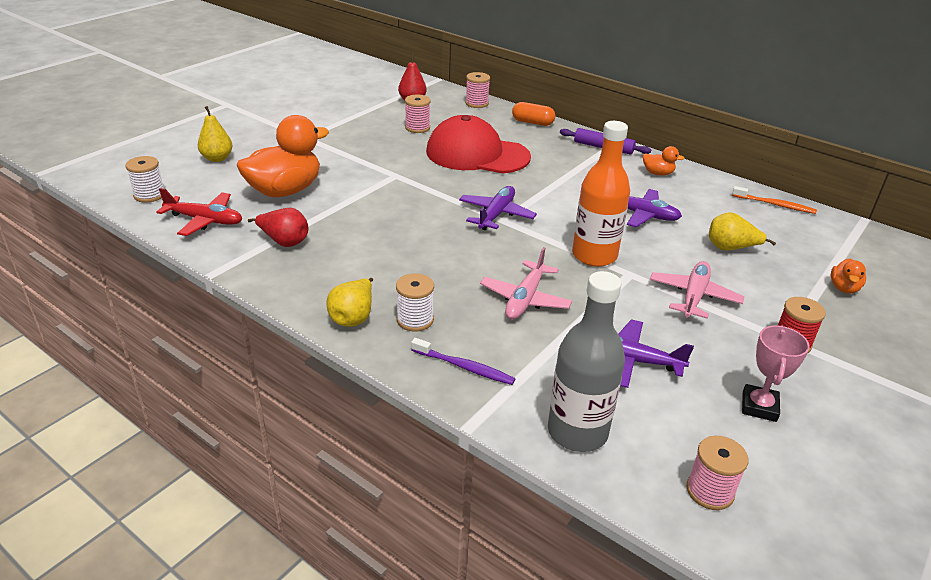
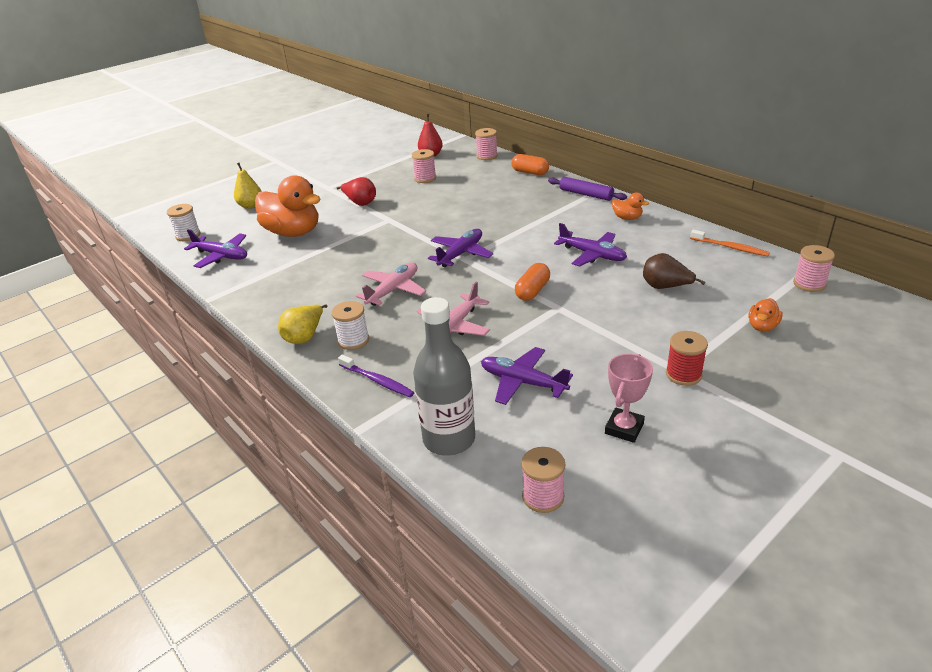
camera: 15 degrees right, 0 degrees up
(205, 220) = (221, 256): red plane -> purple plane
(284, 241) = (275, 274): red pear -> red pear (360, 203)
(285, 191) = (293, 232): orange duck -> orange duck turned 60 degrees clockwise
(477, 154) = (467, 201): red cap -> none
(594, 255) = (532, 291): orange bottle -> orange capsule
(693, 296) = (608, 329): pink plane -> pink plane (393, 290)
(730, 248) = (665, 287): yellow pear -> brown pear
(867, 242) = (809, 284): none -> pink spool

